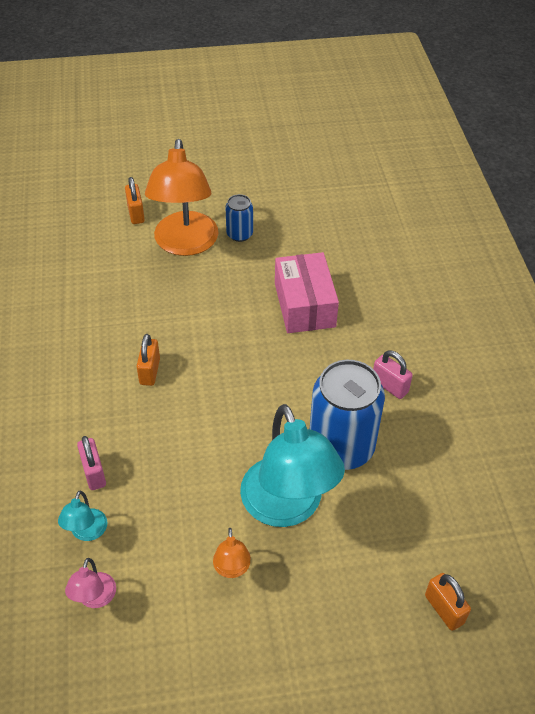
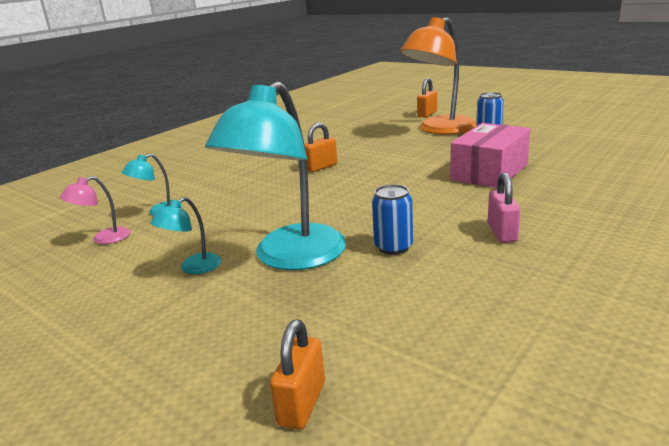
camera: 50 degrees right, 25 degrees down
(94, 473) = (211, 192): pink padlock -> none
(232, 569) = (193, 268): orange lamp -> turquoise lamp
(341, 447) = (393, 247): blue can -> blue can, size x0.49

